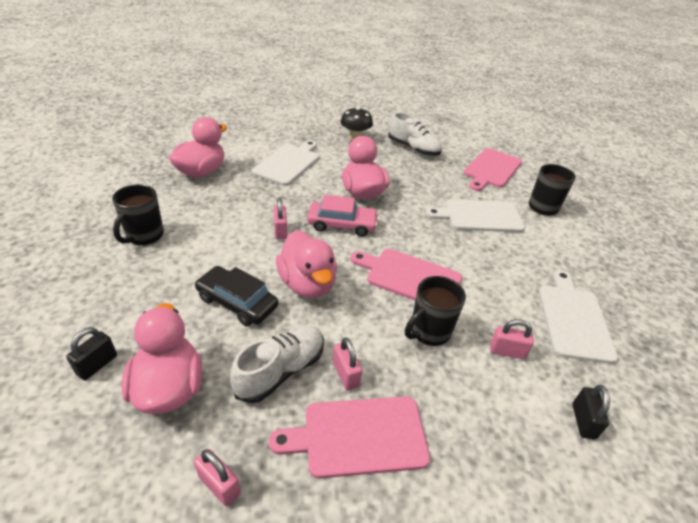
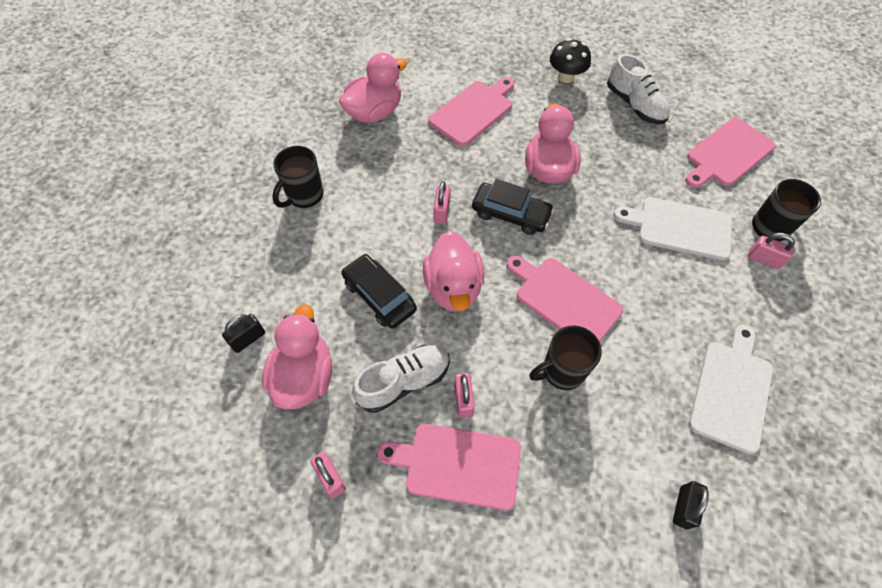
camera: 20 degrees right, 20 degrees up
(288, 163) = (473, 111): white cutting board -> pink cutting board
(342, 224) = (511, 214): pink car -> black car
(507, 351) = (636, 413): pink padlock -> pink padlock (763, 259)

